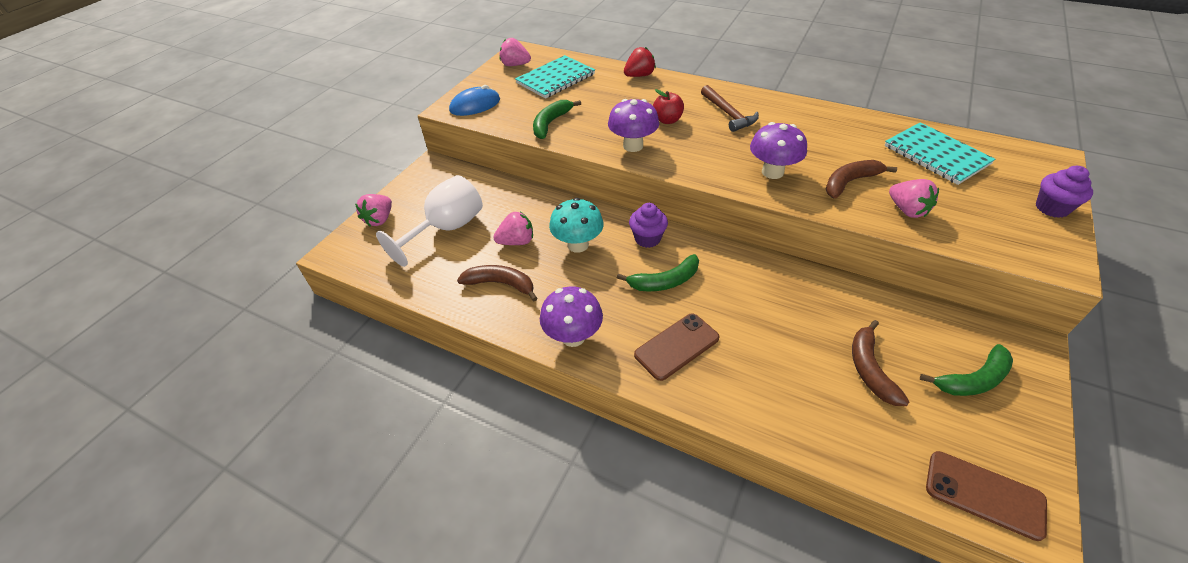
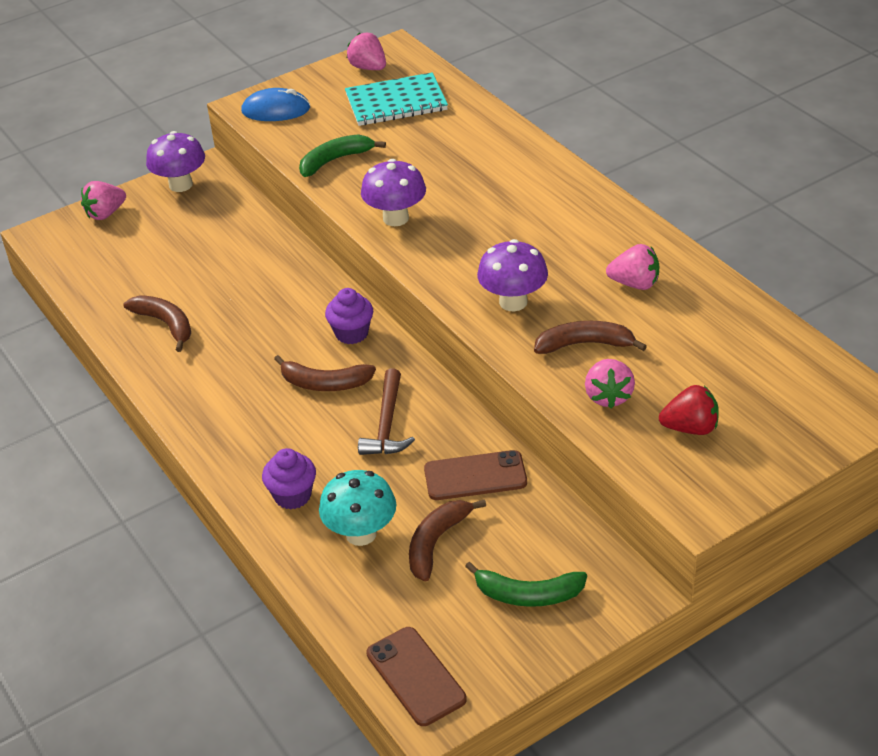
camera: 30 degrees right, 5 degrees down
(446, 229) = (160, 248): white goblet -> none
(517, 241) = (217, 287): pink strawberry -> pink strawberry (634, 284)
(573, 336) = (188, 400): purple mushroom -> purple mushroom (181, 185)
(578, 245) = (274, 313): turquoise mushroom -> turquoise mushroom (361, 534)
(639, 75) = (498, 129): red strawberry -> red strawberry (690, 428)
(665, 281) = (325, 383): green banana -> brown banana
(667, 120) = (467, 200): red apple -> none
(676, 346) = (274, 447): brown phone -> brown phone (475, 476)
(728, 114) = (547, 215): brown hammer -> brown hammer (387, 424)
(936, 155) = (731, 351): turquoise notebook -> none
(1052, 208) = (780, 456): purple cupcake -> purple cupcake (292, 496)

